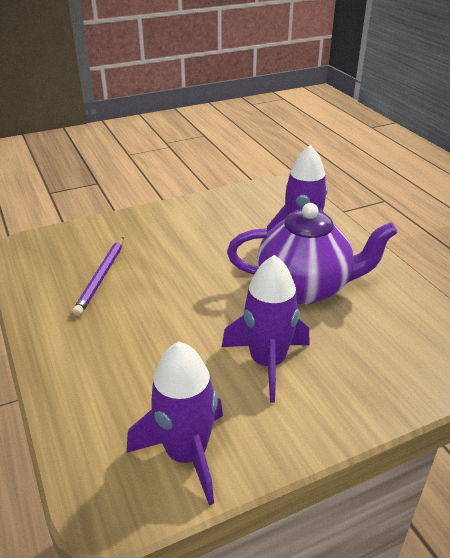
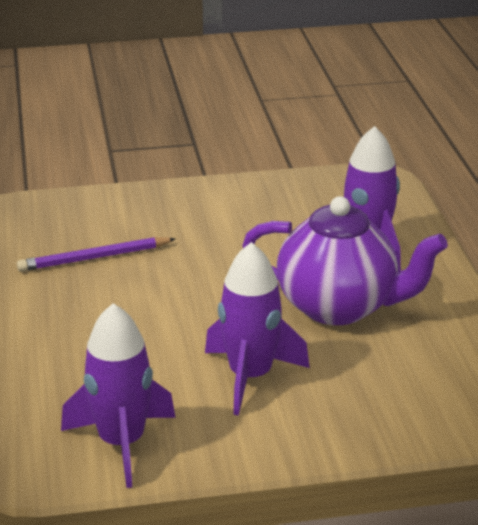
camera: 15 degrees right, 5 degrees down
(101, 277) = (94, 258): purple pencil -> purple pencil turned 45 degrees clockwise

